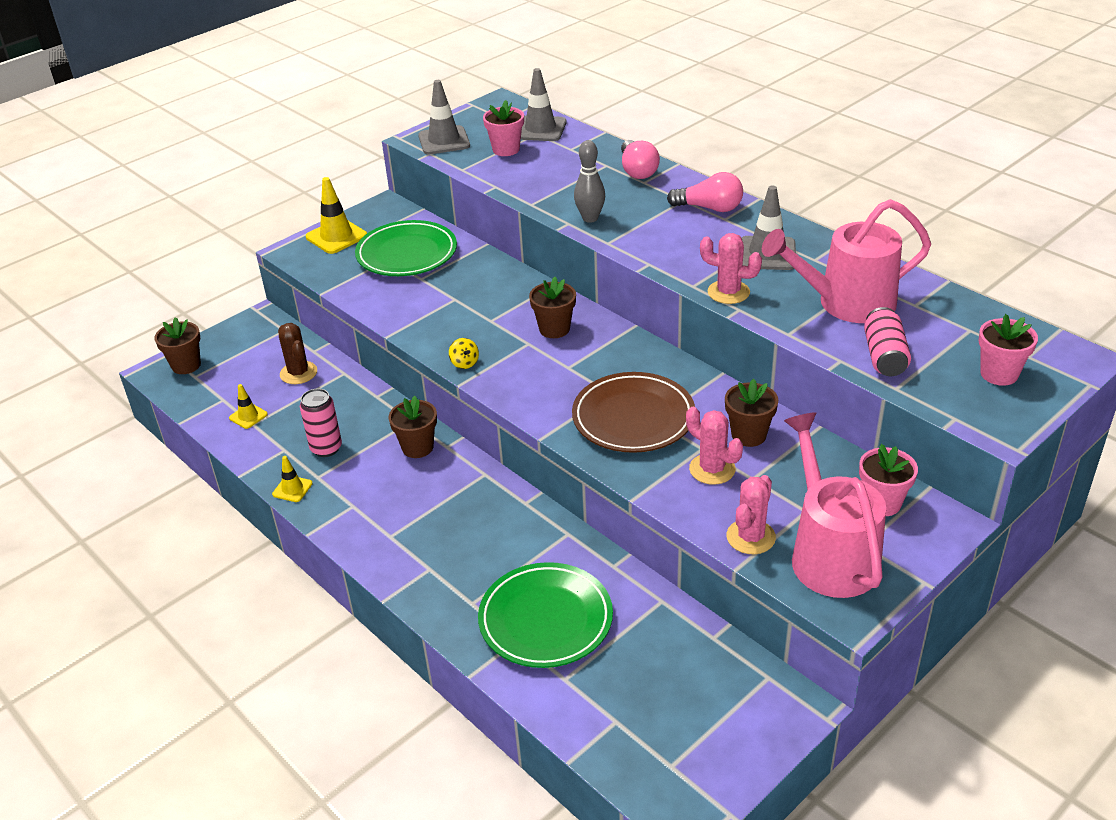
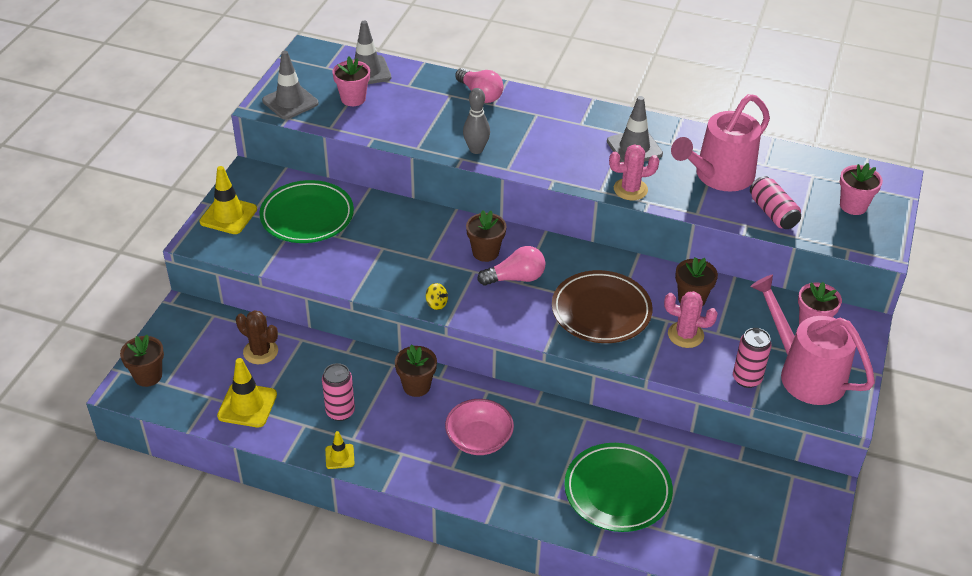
camera: 30 degrees left, 5 degrees up
(248, 416) = (247, 405): yellow traffic cone -> yellow traffic cone, size x1.82
(439, 517) = (479, 439): none -> pink bowl
(709, 208) = (562, 117): pink light bulb -> pink light bulb (515, 278)
(750, 537) = (747, 378): pink cactus -> pink can

